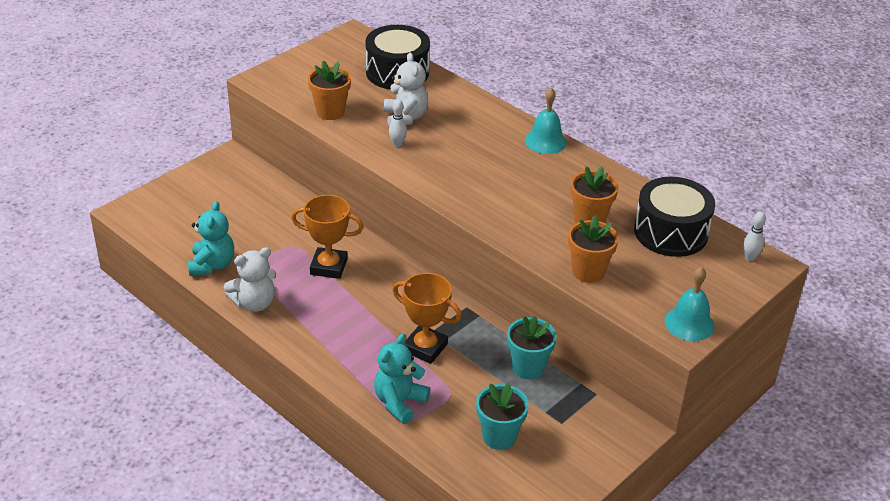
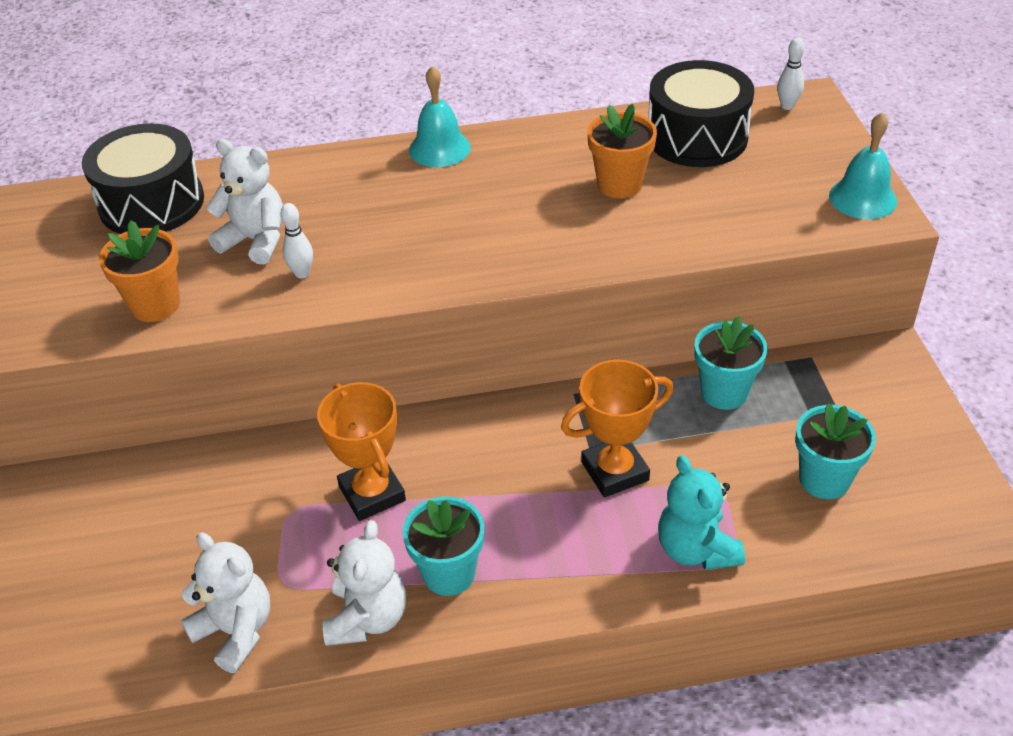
camera: 50 degrees left, 5 degrees up
(212, 265) = (236, 631): turquoise teddy bear -> white teddy bear
(303, 317) = (449, 573): none -> turquoise flower pot
(328, 267) = (372, 493): orange trophy -> orange trophy turned 75 degrees counterclockwise
(588, 272) = (712, 230): orange flower pot -> none

